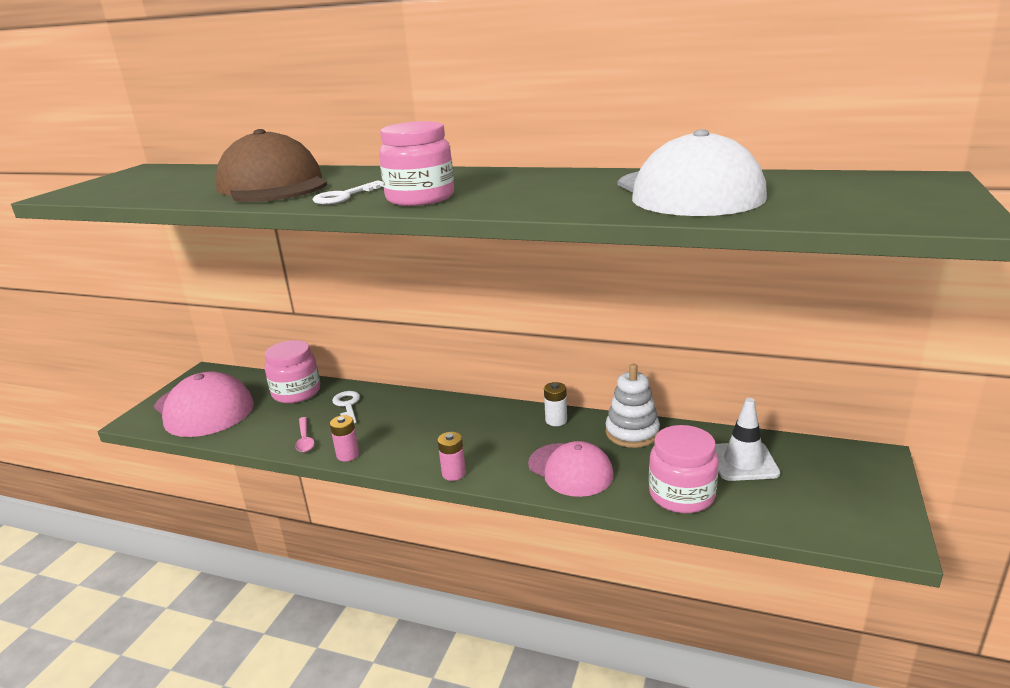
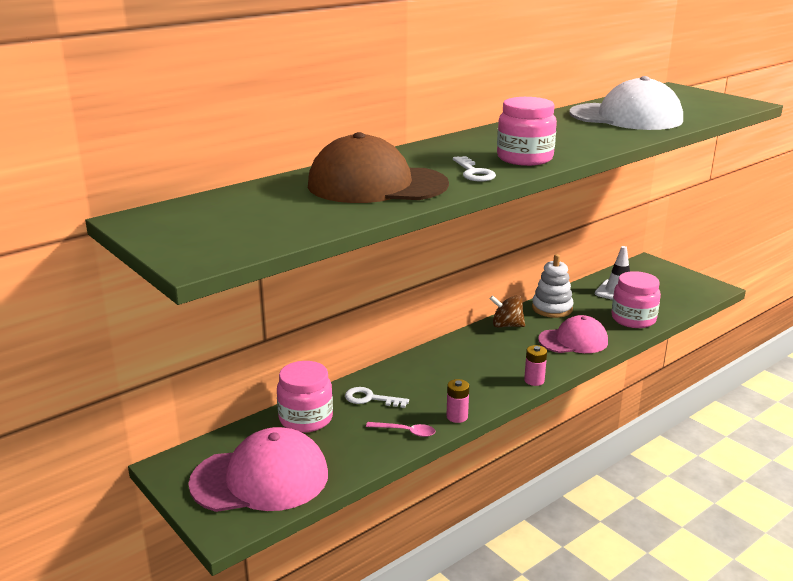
camera: 60 degrees left, 0 degrees up
(556, 420) = (506, 325): white battery -> brown spinning top

